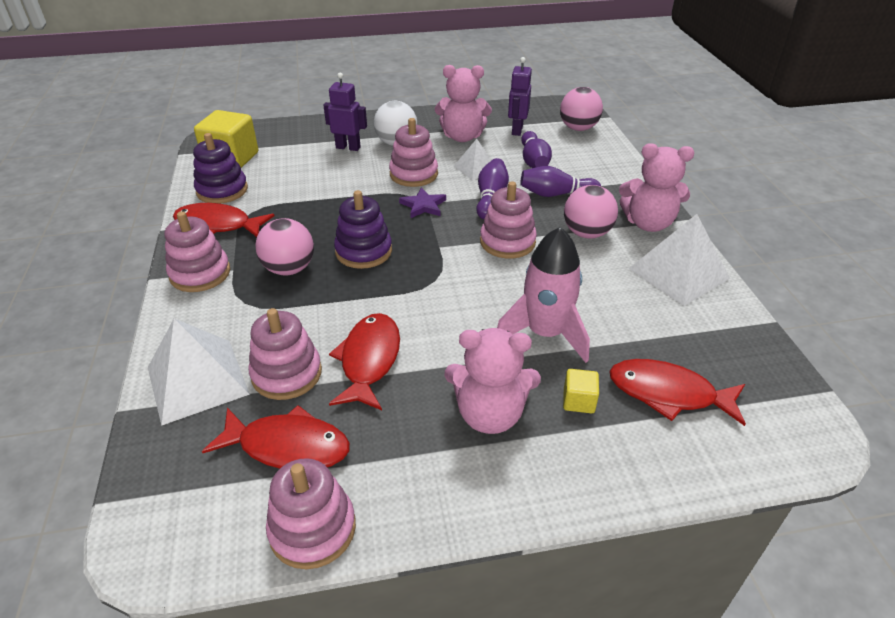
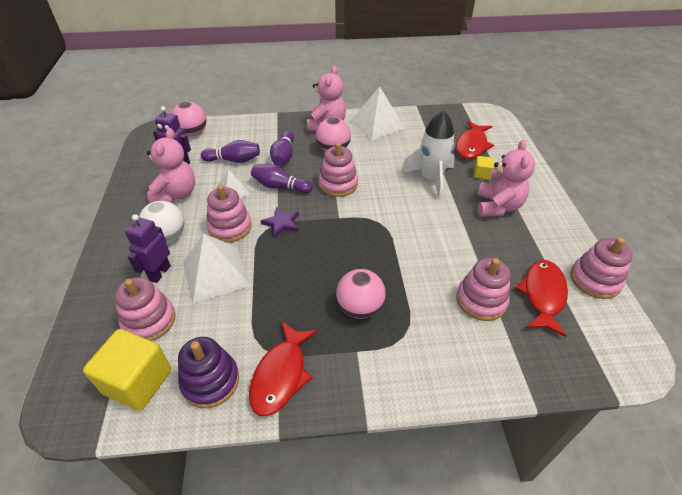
camera: 85 degrees left, 5 degrees up
(197, 380) = (496, 356): white pyramid -> white pyramid (216, 273)
(200, 273) = (362, 377): pink stacking toy -> pink stacking toy (149, 320)
(363, 251) = (340, 260): purple stacking toy -> none
(369, 360) = (462, 256): red fish -> none
(545, 333) = (431, 179): pink rocket -> white rocket

